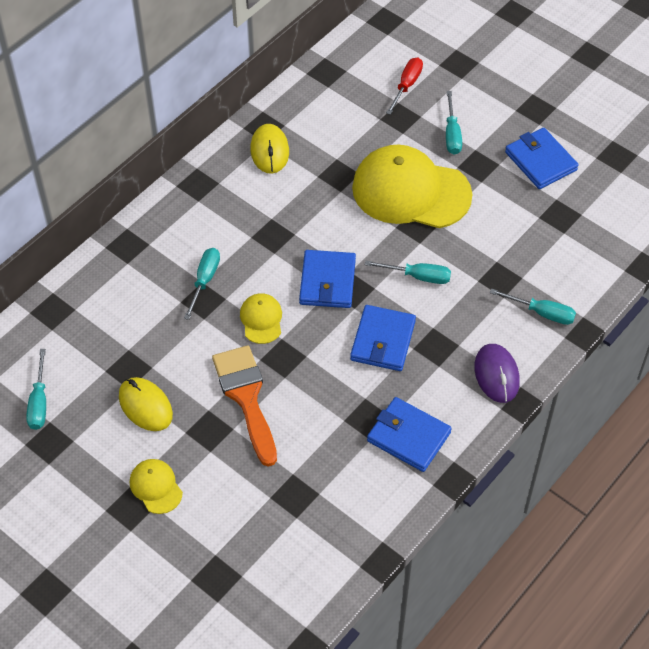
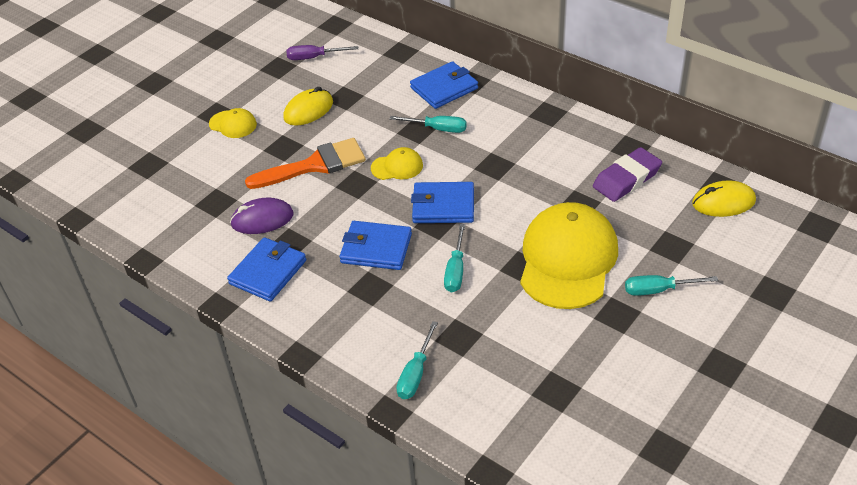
camera: 90 degrees right, 10 degrees down
(39, 402) = (314, 57): turquoise screwdriver -> purple screwdriver
(156, 487) = (233, 124): yellow cap -> yellow cap turned 60 degrees clockwise
(269, 151) = (599, 154): yellow mouse -> yellow mouse (723, 202)
(308, 135) = (626, 179): none -> purple eraser
(406, 85) = (721, 249): red screwdriver -> none
(496, 375) = (336, 336): purple mouse -> purple mouse (262, 219)
(540, 161) = (637, 371): blue wallet -> blue wallet (444, 88)

